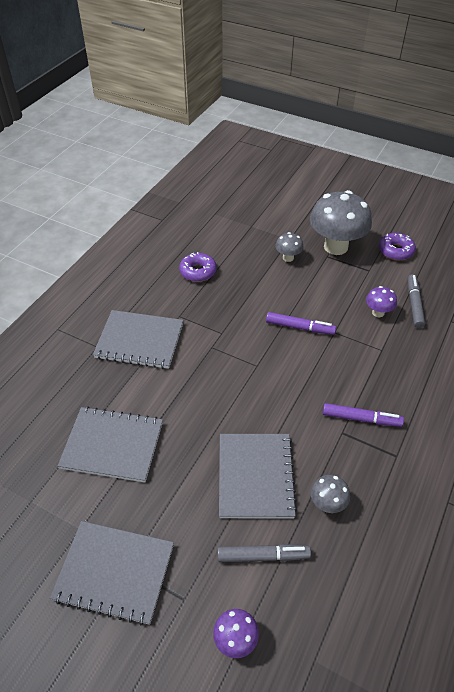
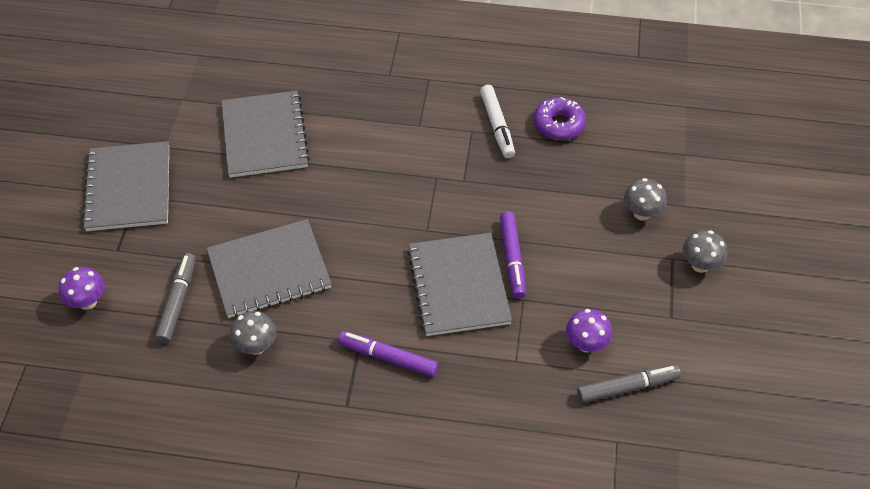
camera: 70 degrees right, 5 degrees up
(139, 341) = (414, 108): grey notebook -> grey notebook (458, 286)
(182, 301) = (497, 126): none -> white marker
(263, 556) = (177, 302): grey marker -> grey marker turned 150 degrees counterclockwise
(336, 247) = (700, 265): grey mushroom -> grey mushroom, size x0.46
(361, 419) = (388, 357): purple marker -> purple marker turned 120 degrees clockwise
(395, 251) = (736, 345): purple donut -> none

